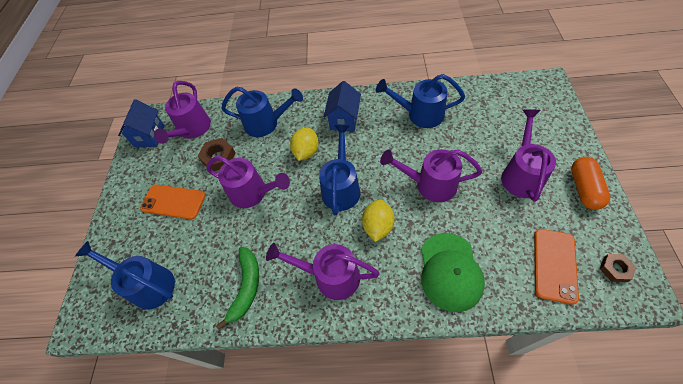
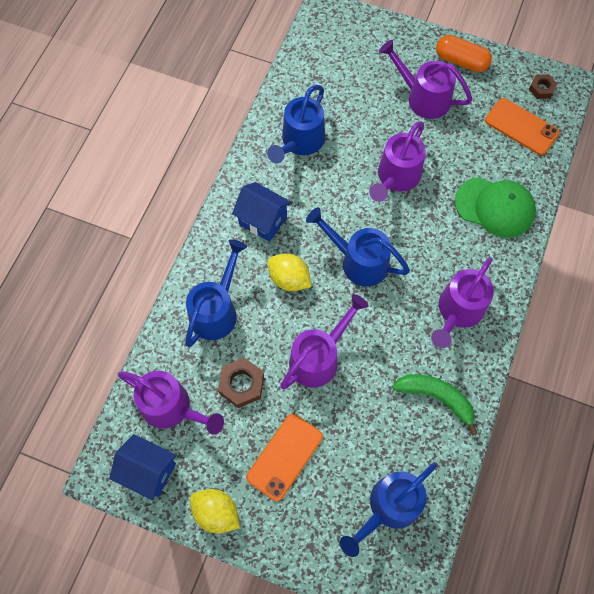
camera: 75 degrees left, 10 degrees up
(378, 226) = (422, 246): yellow lemon -> yellow lemon (216, 513)

